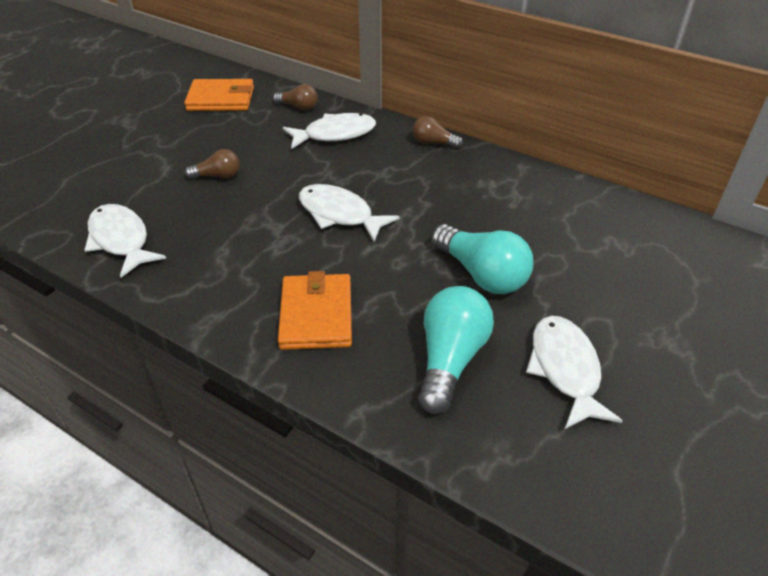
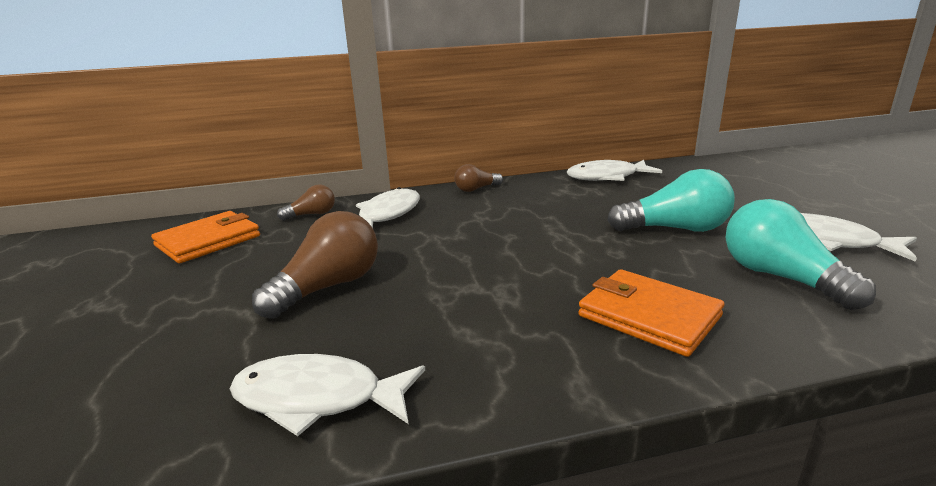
camera: 45 degrees left, 20 degrees down
(218, 176) = (328, 287): brown light bulb -> brown light bulb, size x1.82
(339, 214) = (506, 252): white fish -> white fish (607, 177)

